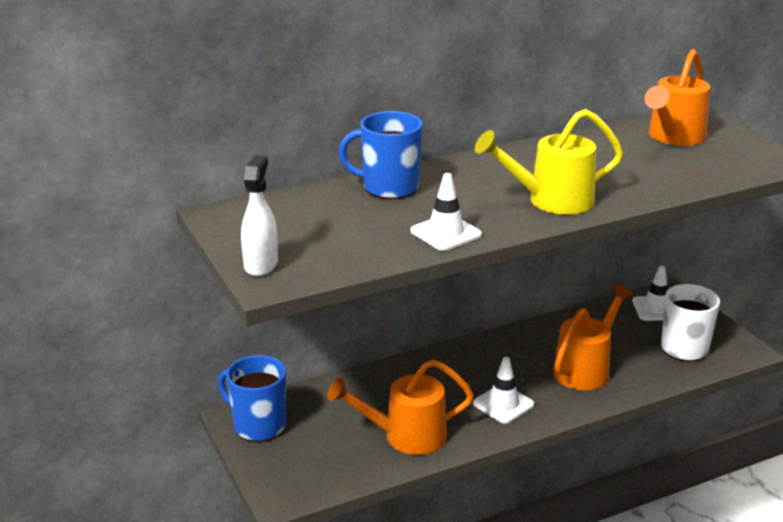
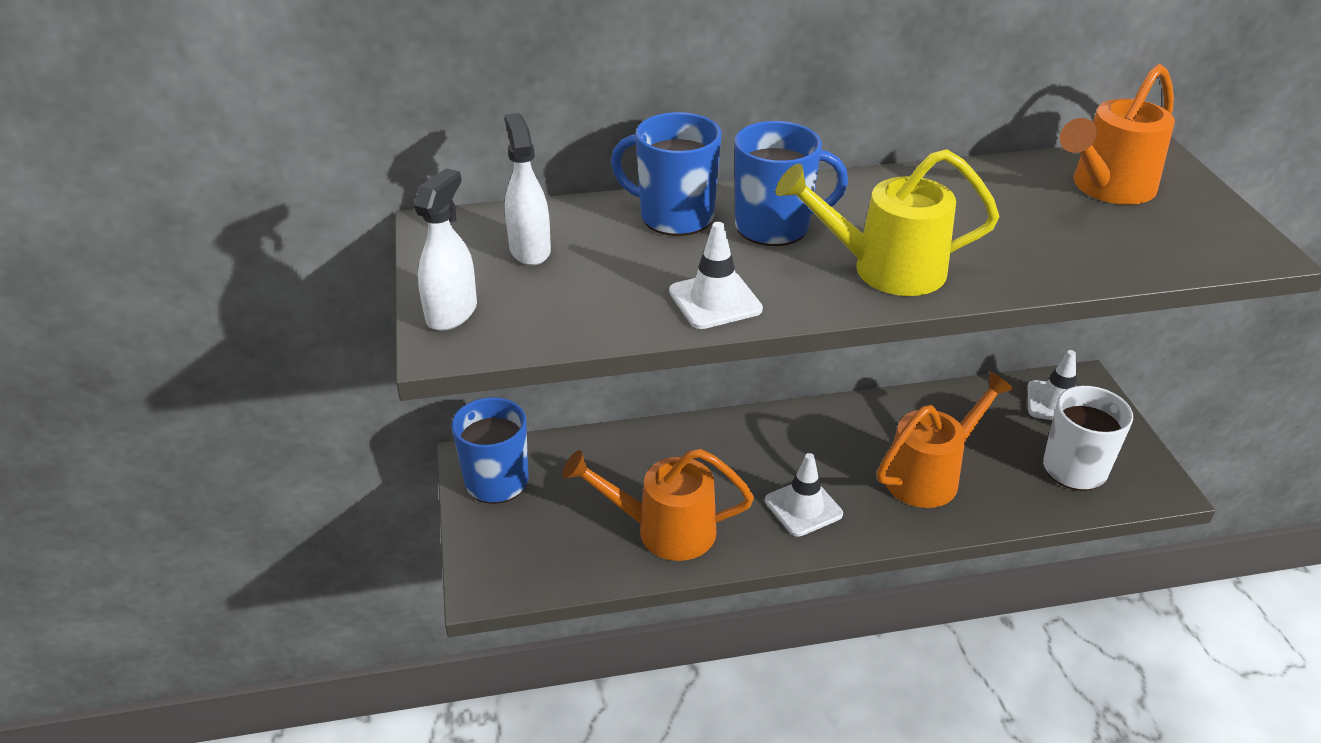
camera: 15 degrees right, 10 degrees up
(295, 220) = (530, 250): none -> white spray bottle
(463, 185) = (775, 227): none -> blue mug

